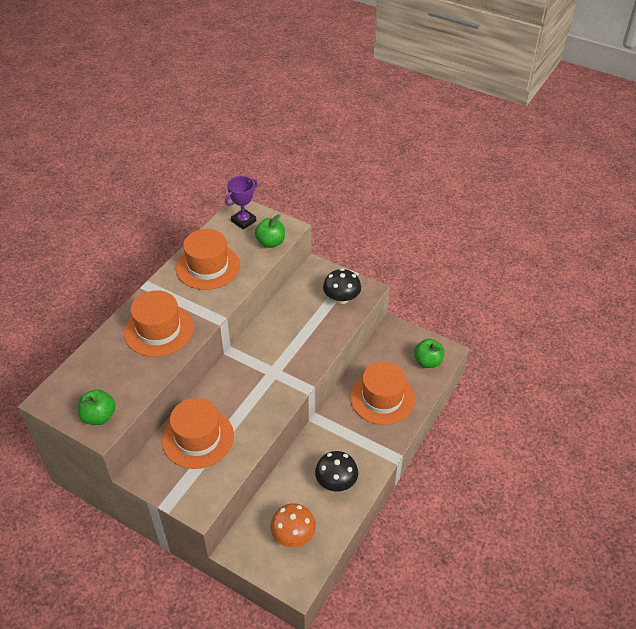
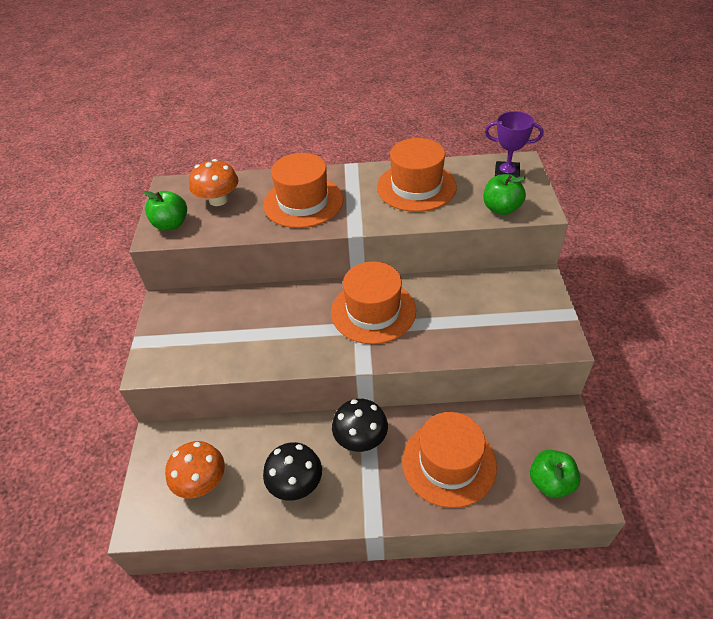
camera: 60 degrees right, 0 degrees up
(101, 376) = (218, 200): none -> orange mushroom
(198, 438) = (232, 318): orange hat -> orange hat (373, 311)
(341, 298) = (522, 325): black mushroom -> black mushroom (360, 438)

